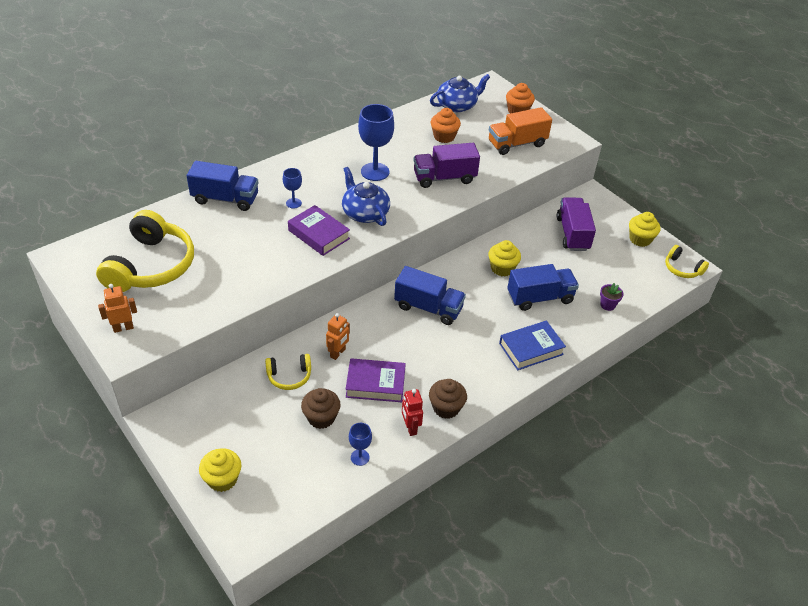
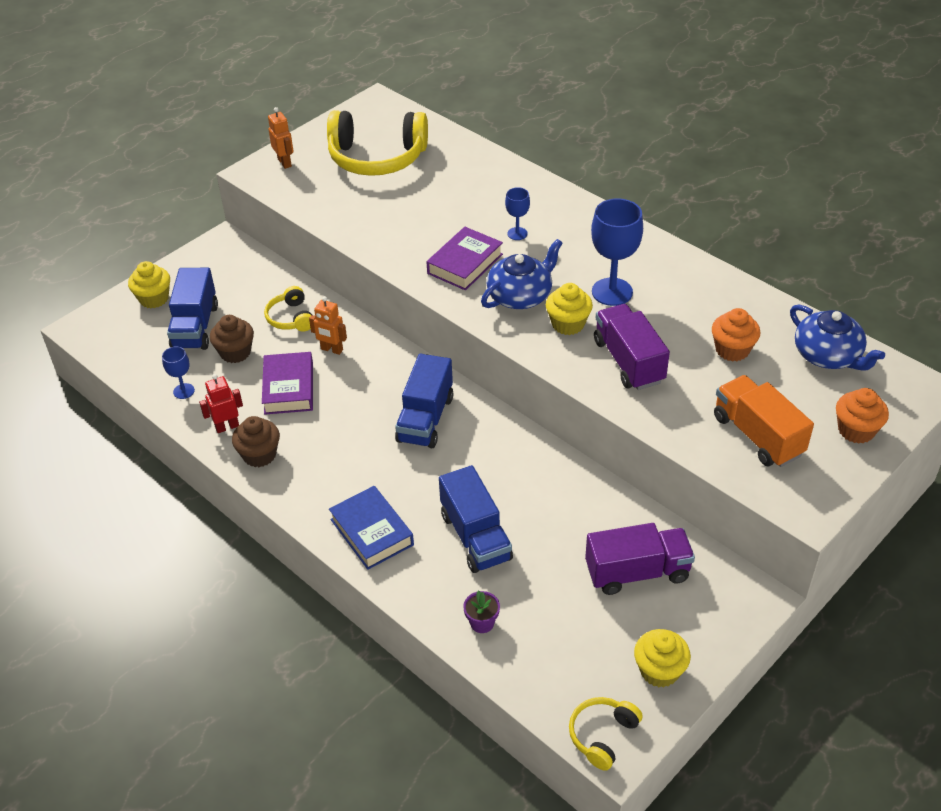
camera: 85 degrees right, 0 degrees up
(225, 199) = (505, 181): blue truck -> blue truck (195, 327)
(502, 268) = (525, 489): yellow cupcake -> yellow cupcake (568, 324)

